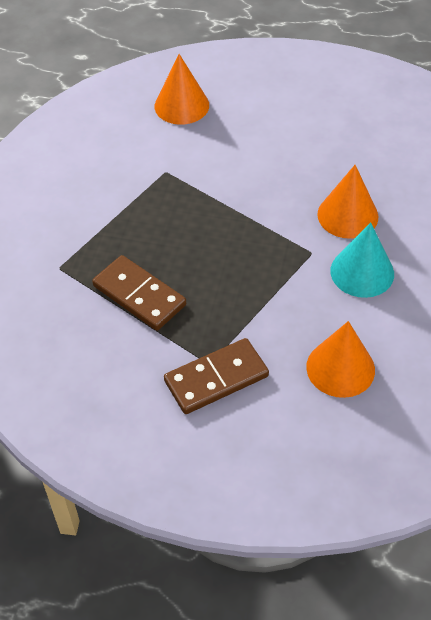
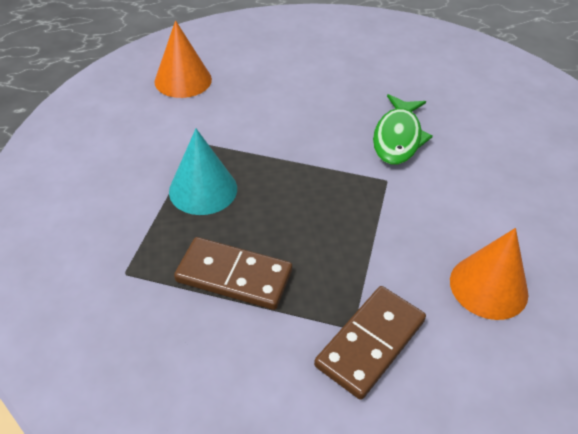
camera: 25 degrees left, 5 degrees down
(347, 215) = (398, 138): orange cone -> green fish
(362, 272) = (445, 185): turquoise cone -> turquoise cone (203, 189)

